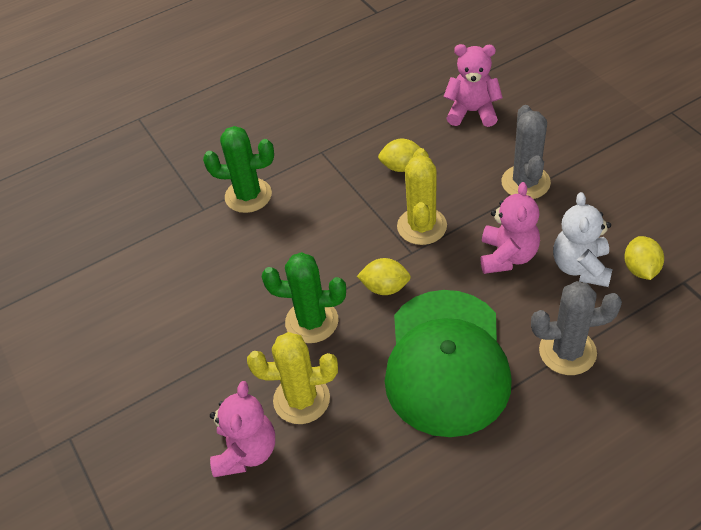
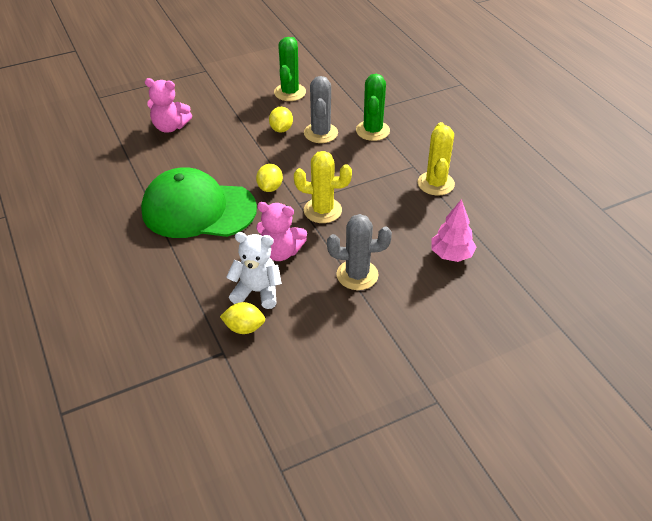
camera: 90 degrees right, 5 degrees down
(301, 399) = (196, 148): yellow cactus -> yellow cactus (435, 183)
(312, 321) = (252, 154): green cactus -> green cactus (290, 92)
(402, 167) = (389, 206): yellow lemon -> yellow lemon (281, 129)
(472, 112) = (451, 254): pink teddy bear -> pink tree
(567, 352) = (183, 269): grey cactus -> grey cactus (320, 133)

